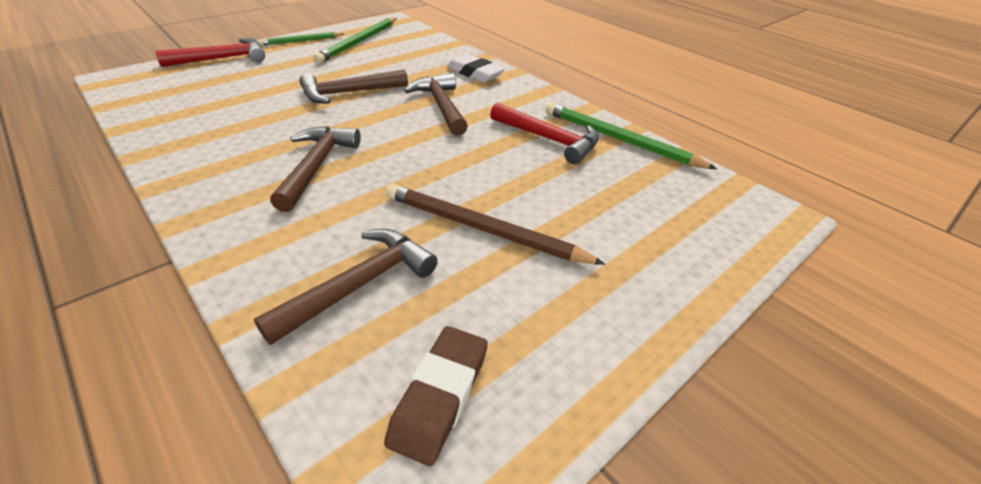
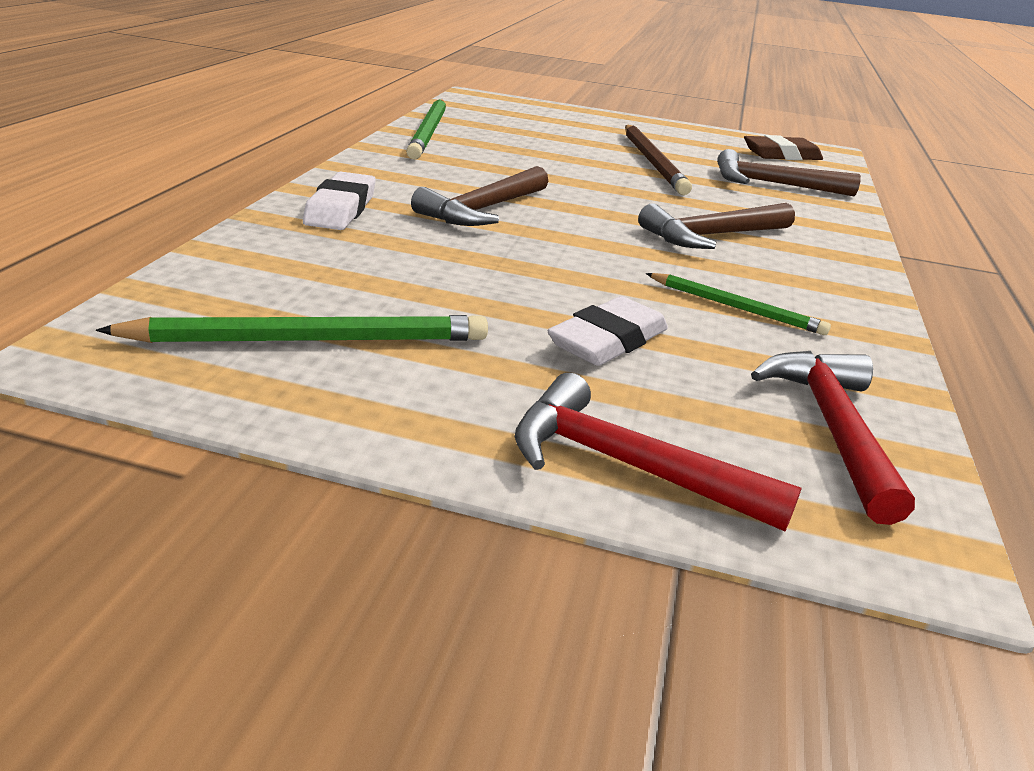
camera: 125 degrees left, 10 degrees down
(278, 83) = (608, 341): none -> white eraser
(301, 41) = (390, 416): green pencil -> green pencil (736, 307)
(348, 93) = (544, 272): brown hammer -> none
(549, 139) = (476, 155): red hammer -> red hammer (832, 428)

